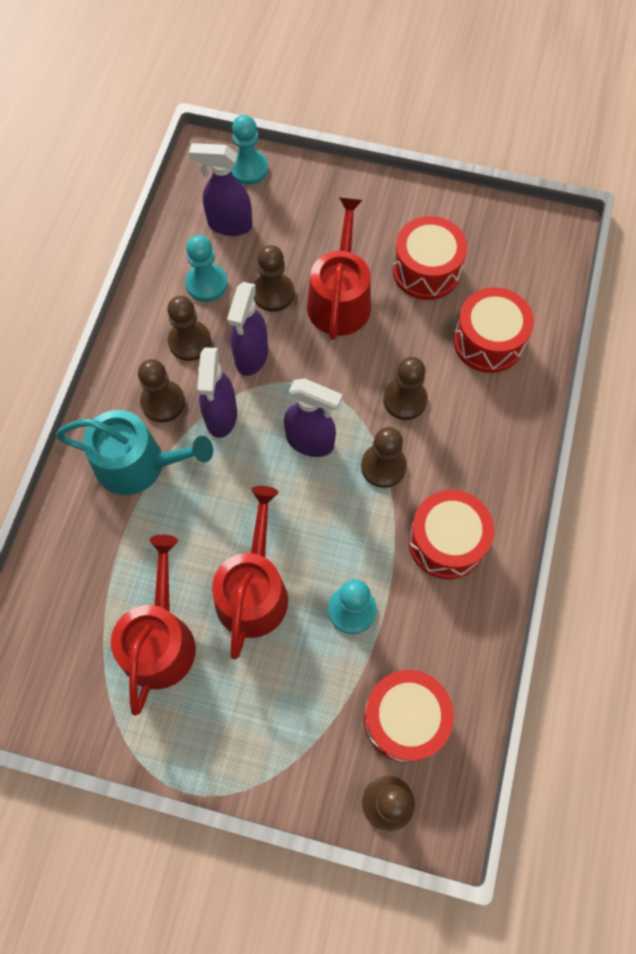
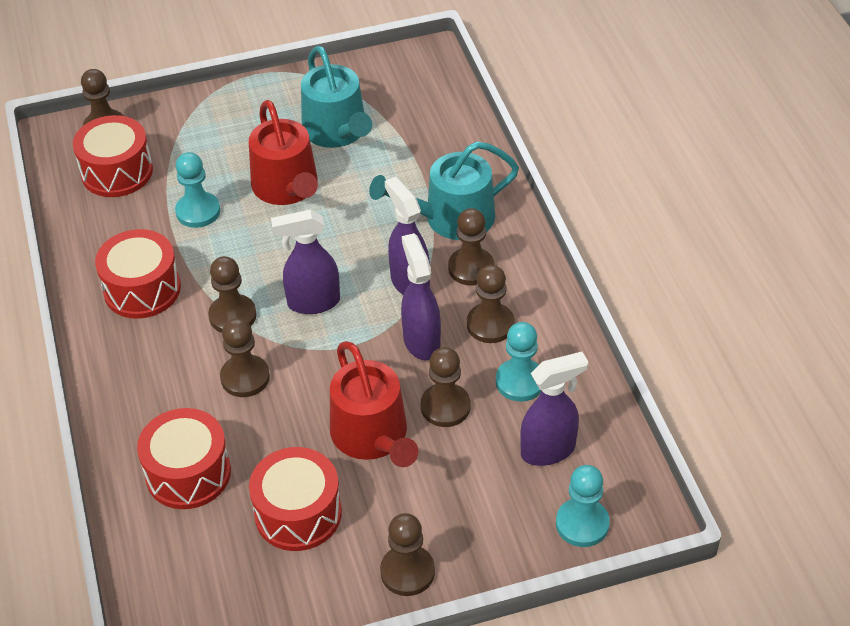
camera: 150 degrees right, 20 degrees down
(160, 639) = (337, 131): red watering can -> turquoise watering can
(379, 196) = (407, 572): none -> brown pawn

